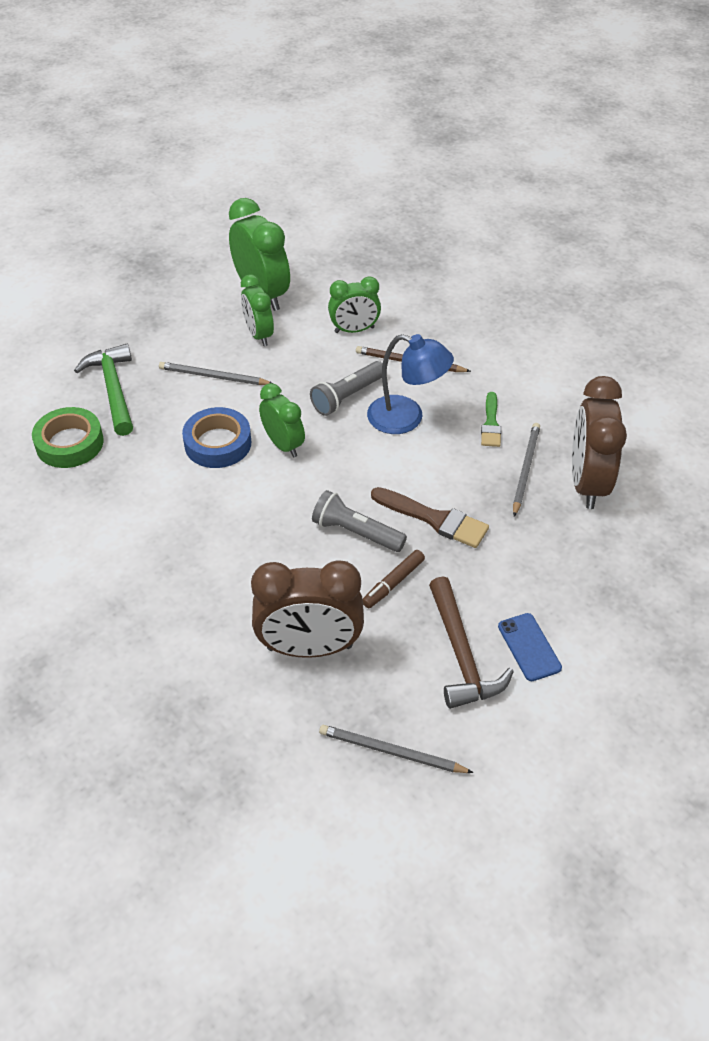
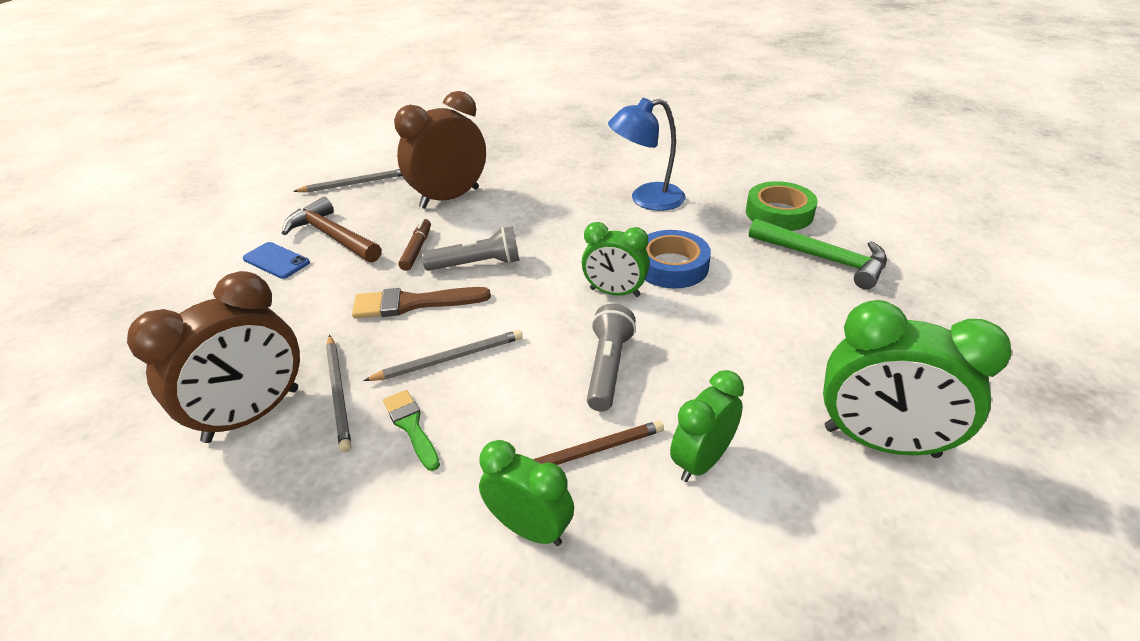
camera: 145 degrees right, 10 degrees down
(213, 376) = (764, 314): grey pencil -> grey pencil (449, 359)
(259, 335) = (796, 383): green clock -> green clock (530, 528)
(406, 418) = (518, 379): blue lamp -> blue lamp (646, 199)
(587, 483) = (253, 415): brown clock -> brown clock turned 75 degrees clockwise

